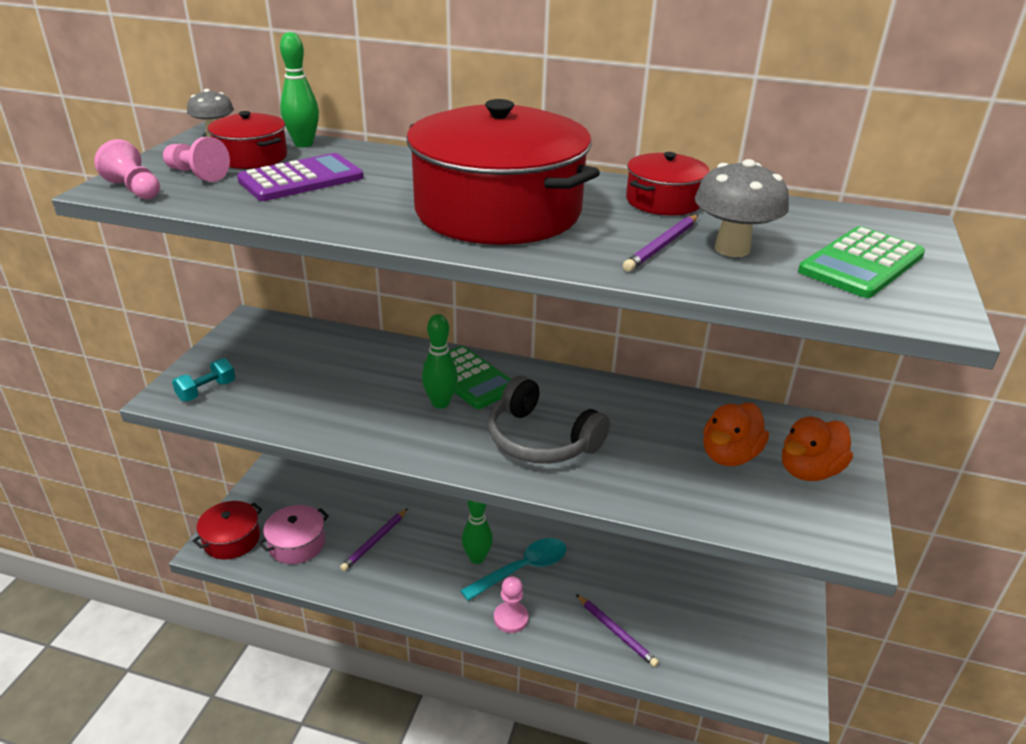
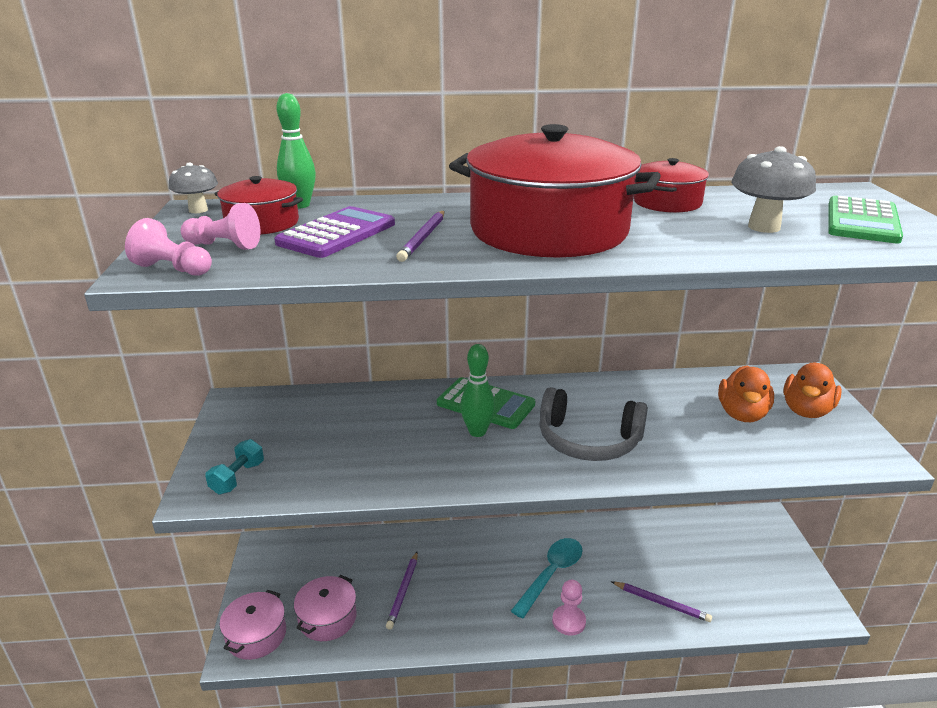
camera: 20 degrees left, 5 degrees down
(231, 539) = (256, 635): red pot -> pink pot
(477, 558) = (506, 577): green bowling pin -> none
(662, 246) = (711, 234): purple pencil -> purple pencil (423, 238)

